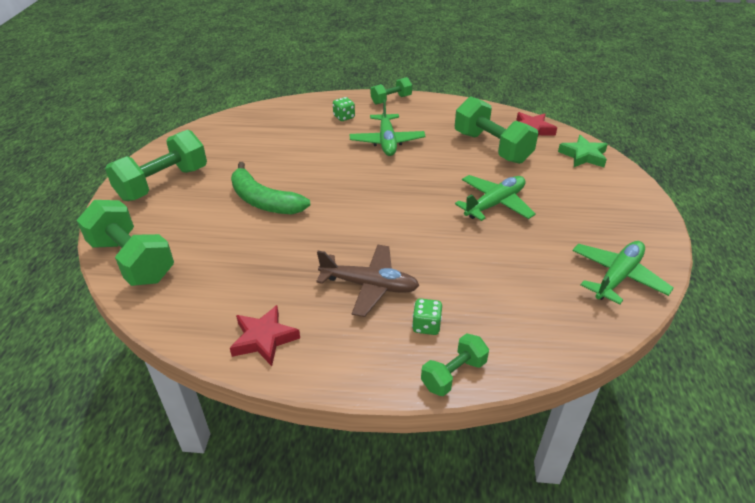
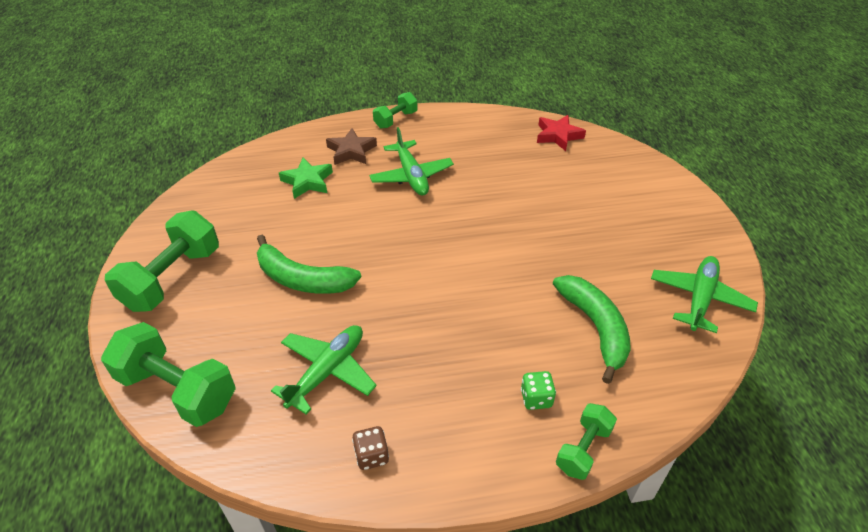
camera: 15 degrees left, 5 degrees up
(264, 339) = (371, 455): red star -> brown dice
(344, 117) = (351, 151): green dice -> brown star
(369, 286) = (460, 363): brown plane -> none
(492, 147) = (525, 164): green dumbbell -> none
(495, 204) = (553, 235): green plane -> green plane (327, 371)
(505, 282) = (595, 328): none -> green banana
(583, 156) = (620, 159): green star -> green star (307, 181)

